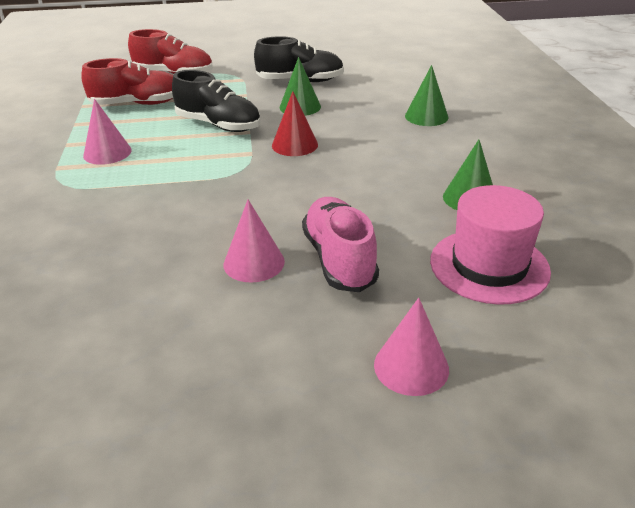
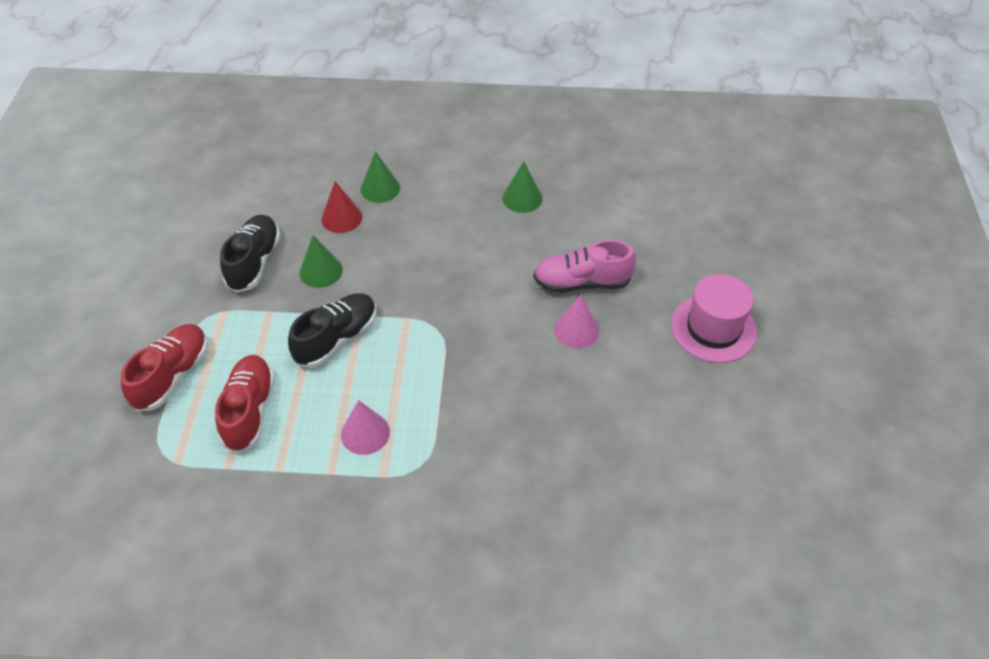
camera: 80 degrees left, 15 degrees up
(295, 145) = (402, 285): red cone -> red cone (341, 218)
(411, 366) = (688, 268): pink cone -> none
(489, 266) = (603, 211): pink hat -> pink hat (713, 328)

